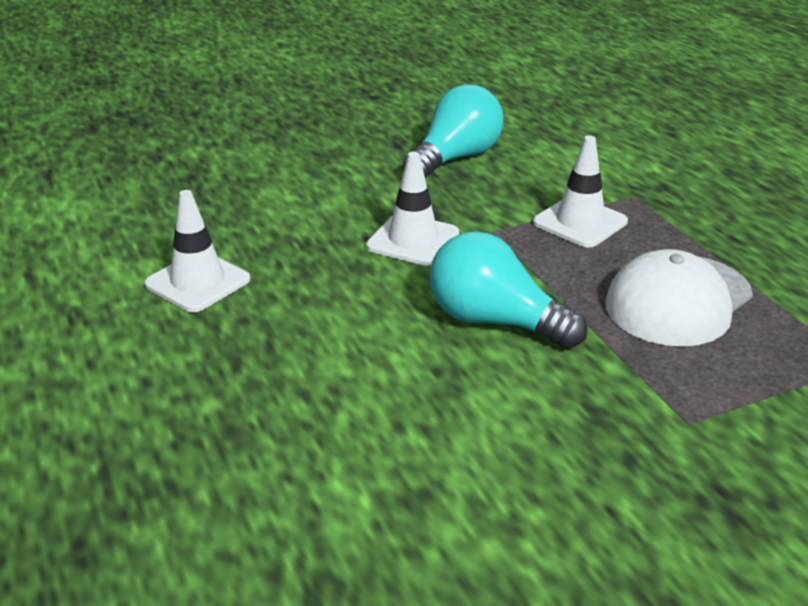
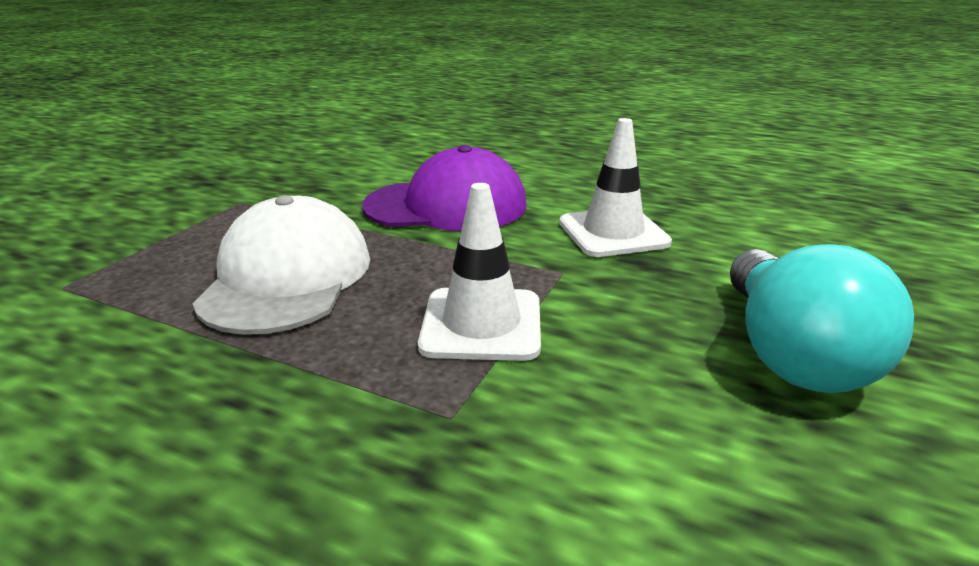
camera: 140 degrees right, 5 degrees down
(198, 282) = (680, 159): white traffic cone -> none
(495, 321) = (446, 205): turquoise light bulb -> purple cap

